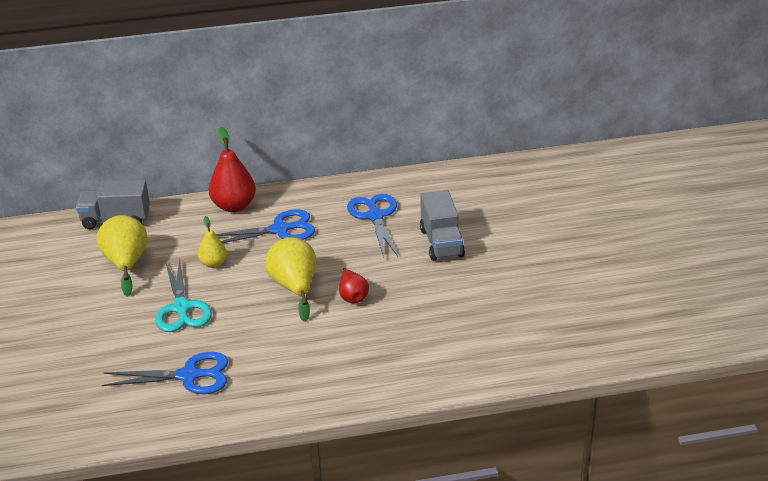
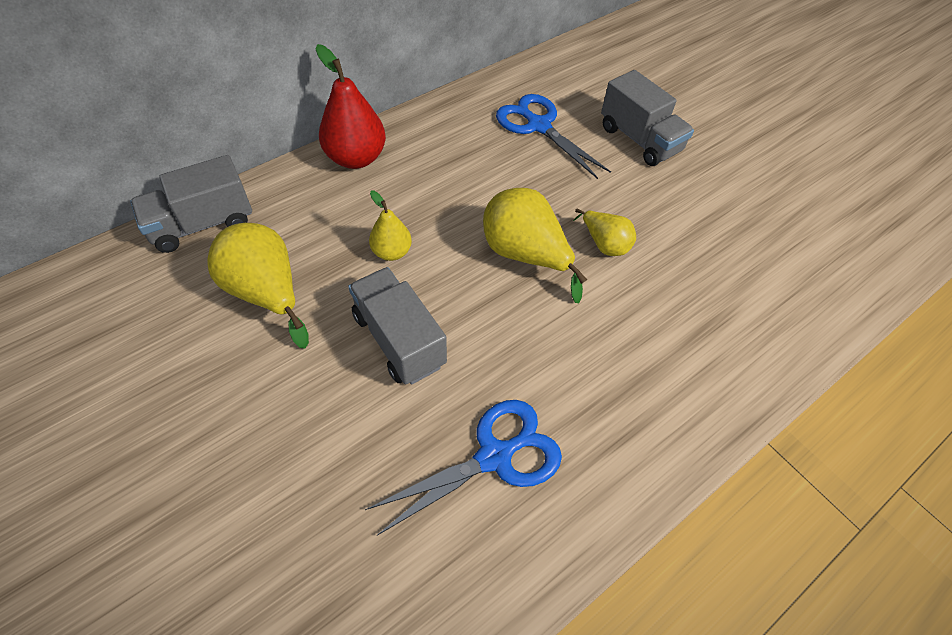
camera: 30 degrees left, 20 degrees up
(181, 308) = (399, 340): turquoise scissors -> grey truck
(280, 230) = (440, 175): blue scissors -> none
(352, 296) = (604, 244): red pear -> yellow pear

